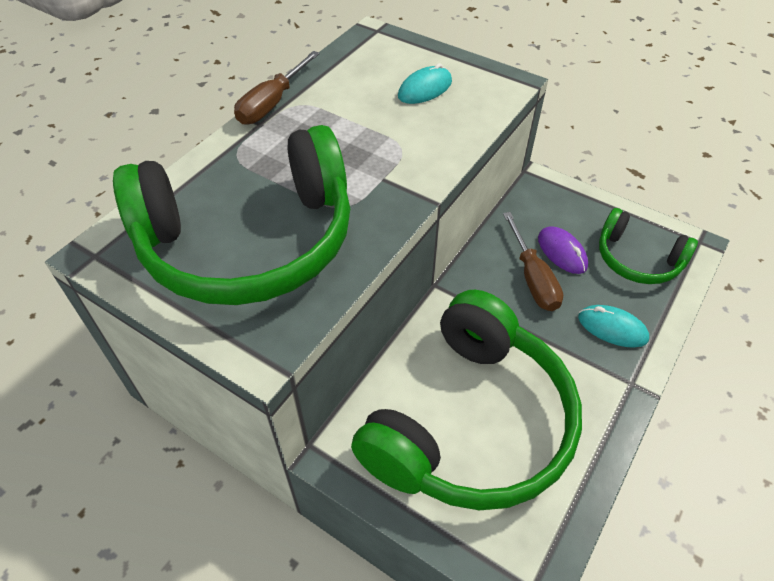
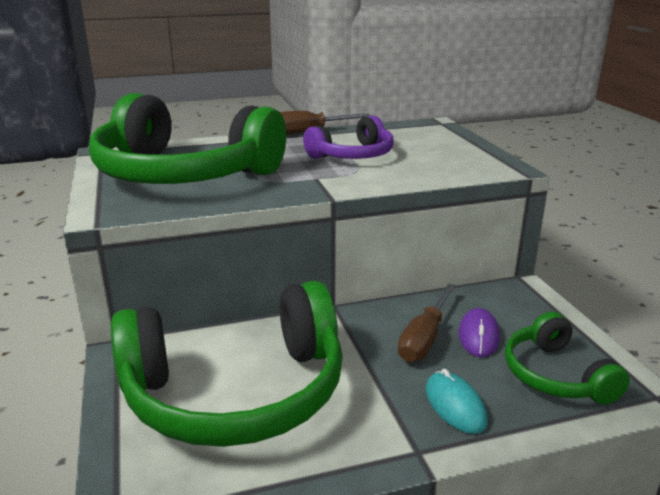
camera: 40 degrees right, 25 degrees down
(367, 124) = (353, 155): none -> purple headphones
(425, 89) = (427, 153): turquoise mouse -> none

